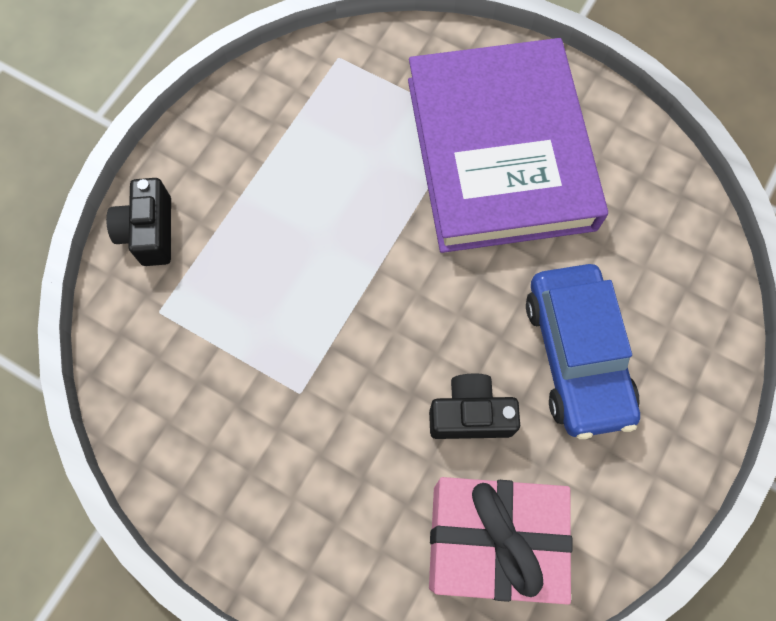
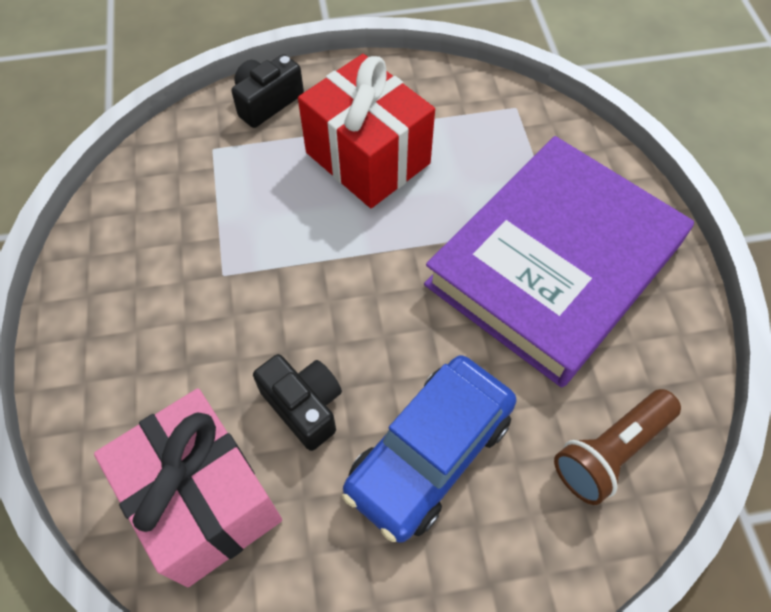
camera: 50 degrees right, 10 degrees down
(286, 200) = (368, 158): none -> red gift
(664, 240) = (610, 451): none -> brown flashlight

